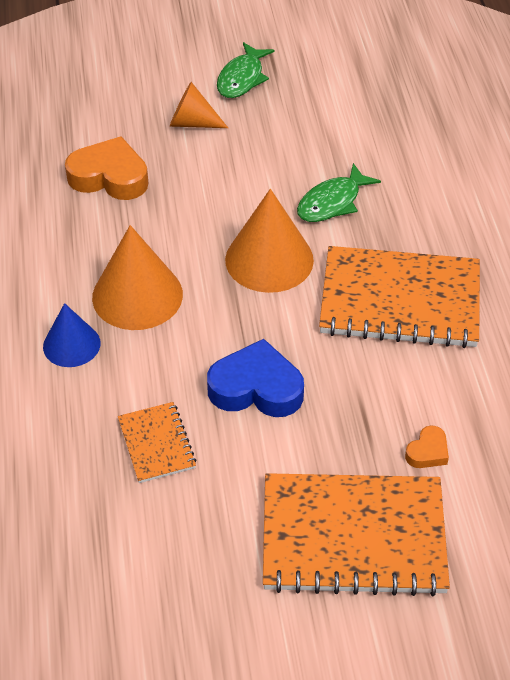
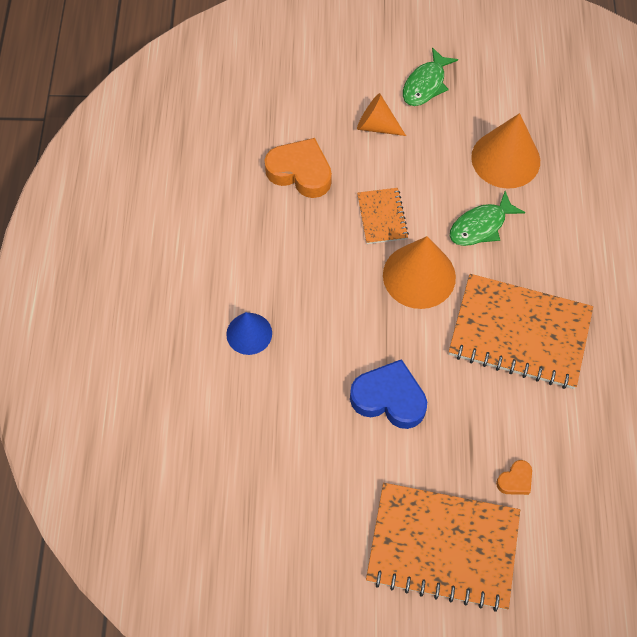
camera: 10 degrees right, 15 degrees up
(137, 295) = (307, 294): orange cone -> orange cone (505, 159)
(157, 444) = (303, 437): orange notebook -> orange notebook (382, 217)

